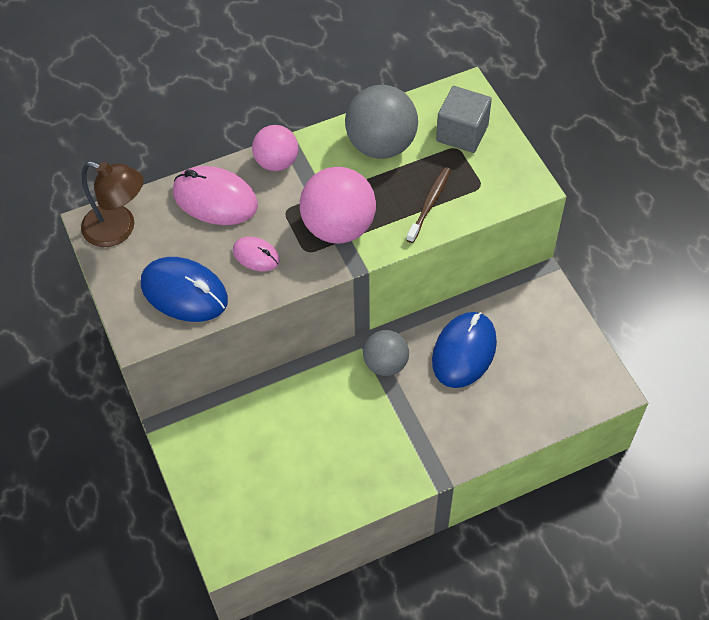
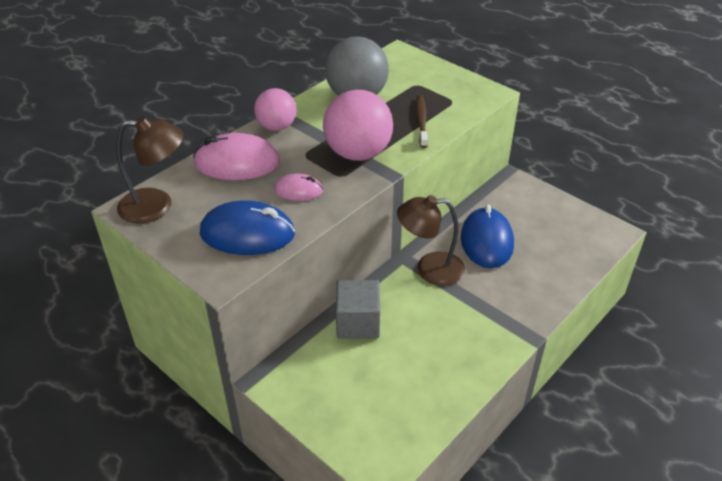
camera: 25 degrees left, 15 degrees down
(385, 364) = (430, 269): grey ball -> brown lamp
(462, 133) = (414, 76): grey cube -> grey cube (358, 323)

